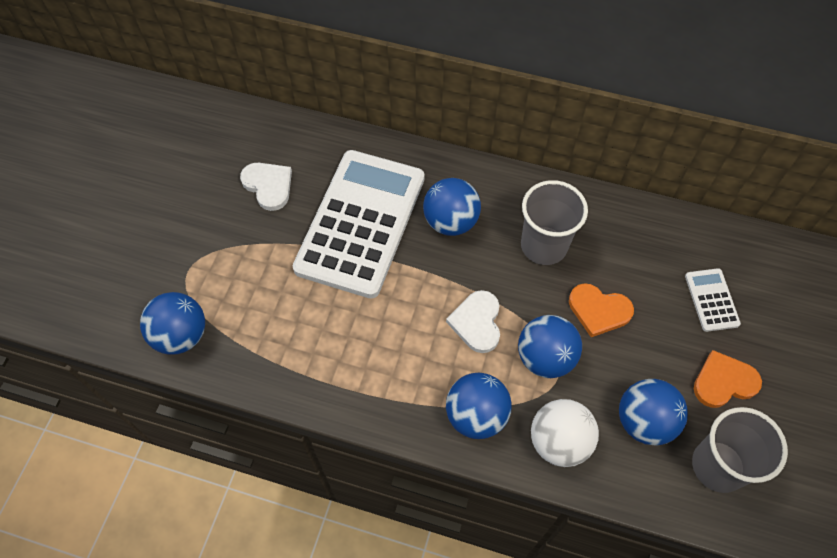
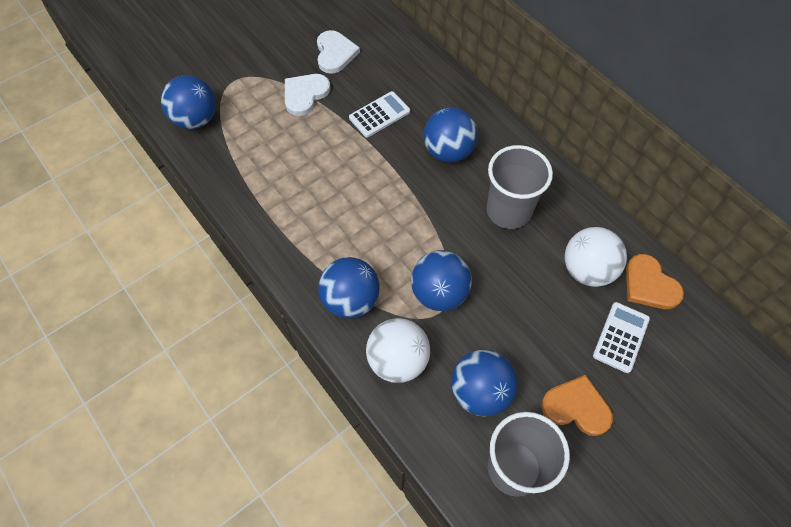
camera: 35 degrees right, 0 degrees up
(361, 223) = (379, 115): white calculator -> white calculator, size x0.41
(477, 322) = (407, 235): white heart -> white heart (305, 95)
(599, 310) = (513, 285): orange heart -> orange heart (649, 285)
(644, 259) = (587, 270): none -> white ball

